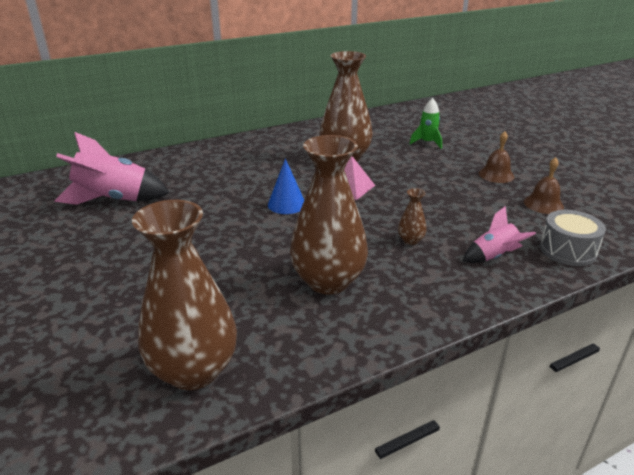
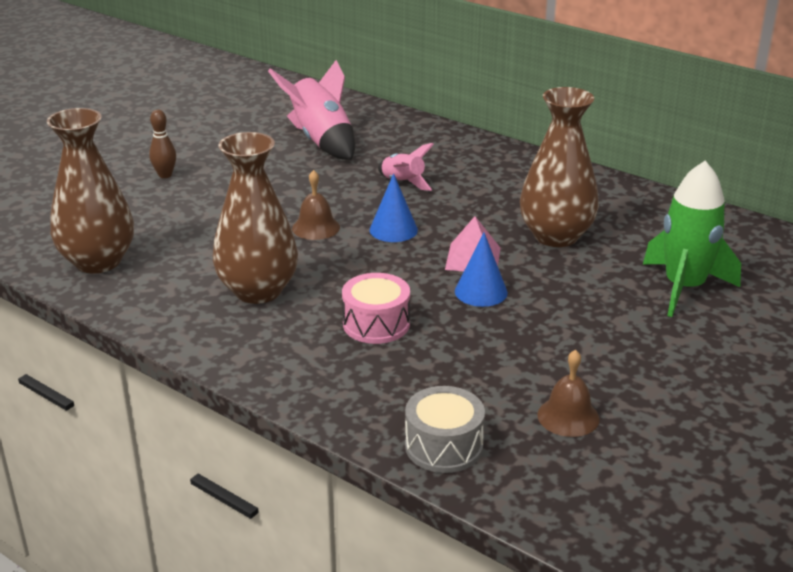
camera: 65 degrees right, 0 degrees up
(63, 291) = (165, 175): none -> brown bowling pin
(393, 195) = (481, 292): none -> blue cone
(410, 240) = (376, 324): brown vase -> pink drum
(427, 143) = (684, 288): green rocket -> green rocket, size x1.81
(493, 257) = (382, 388): pink rocket -> pink rocket (403, 183)
(496, 175) = (630, 364): brown bell -> brown bell (316, 227)

